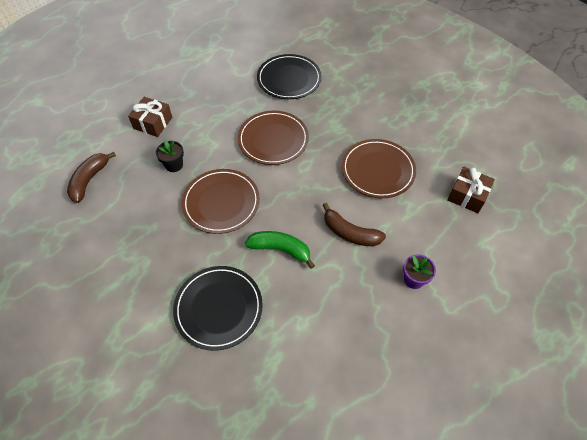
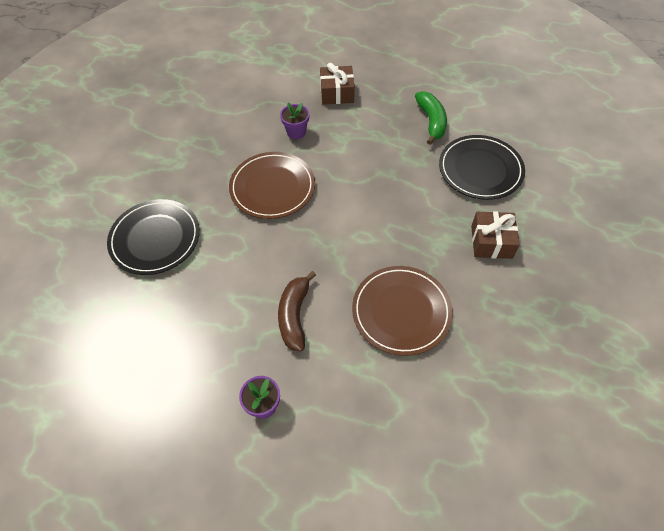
camera: 65 degrees right, 0 degrees up
(90, 180) = (245, 86): brown banana -> none
(174, 165) = (296, 132): black flower pot -> purple flower pot
(273, 140) = (380, 194): brown plate -> none
(280, 249) = (242, 260): green banana -> green banana (431, 121)
(467, 195) = (425, 431): brown gift -> brown gift (491, 242)

